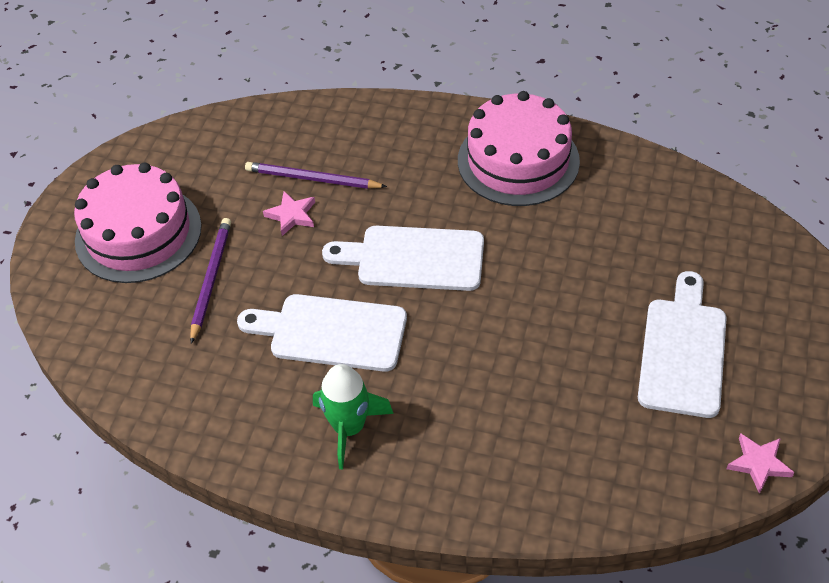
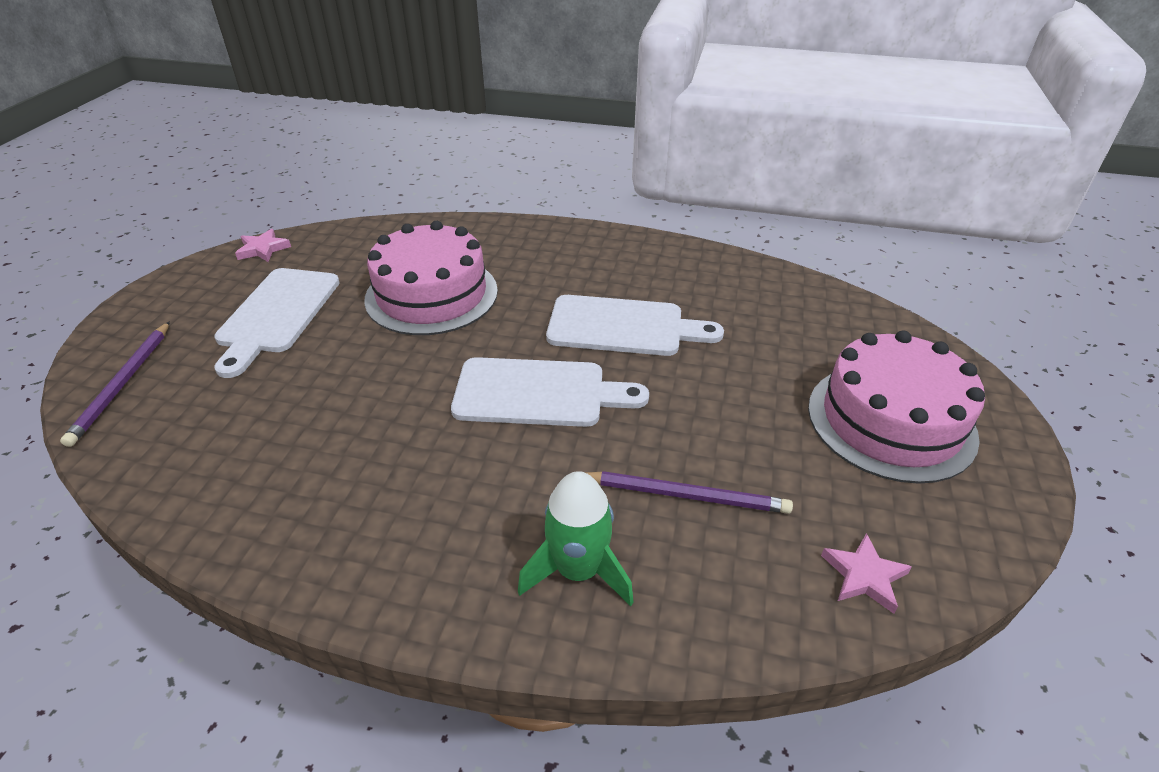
camera: 175 degrees right, 10 degrees down
(211, 279) = (771, 372): purple pencil -> purple pencil (123, 384)
(291, 215) = (700, 443): pink star -> pink star (864, 576)
(349, 428) = (595, 265): green rocket -> green rocket (578, 570)
(518, 160) = (377, 525): pink cake -> pink cake (431, 294)

